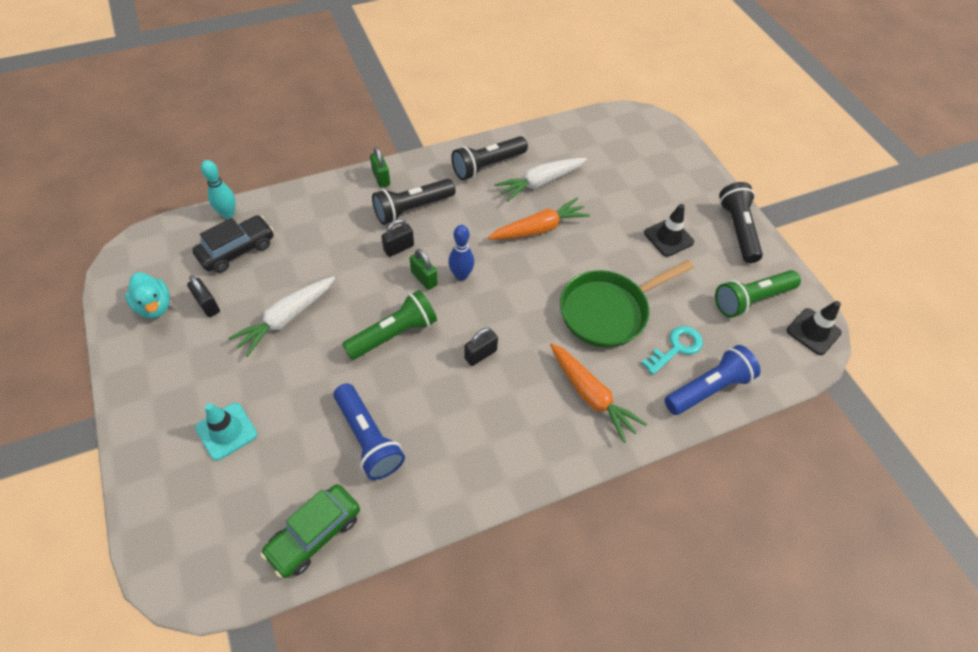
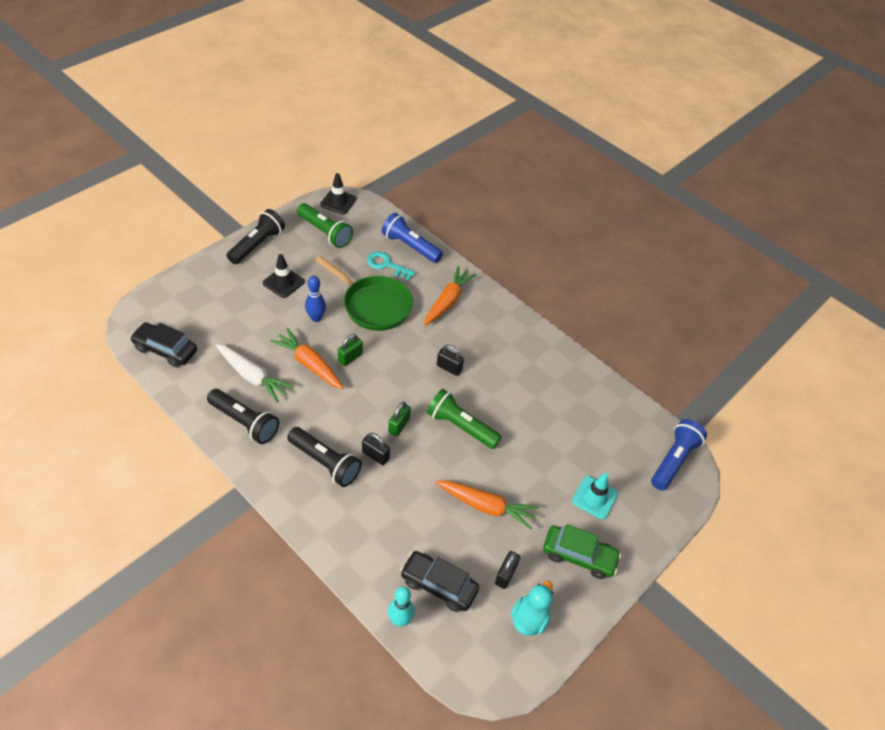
camera: 115 degrees left, 5 degrees down
(286, 319) = (486, 506): white carrot -> orange carrot
(314, 534) = (622, 413): green car -> green car (579, 556)
(368, 438) = (548, 410): blue flashlight -> blue flashlight (674, 460)
(381, 178) = (295, 504): green padlock -> green padlock (350, 358)
(461, 275) = (384, 402): blue bowling pin -> blue bowling pin (316, 318)
(598, 132) = (165, 350): none -> black car
(738, 230) = (257, 245): black flashlight -> black flashlight turned 150 degrees clockwise

